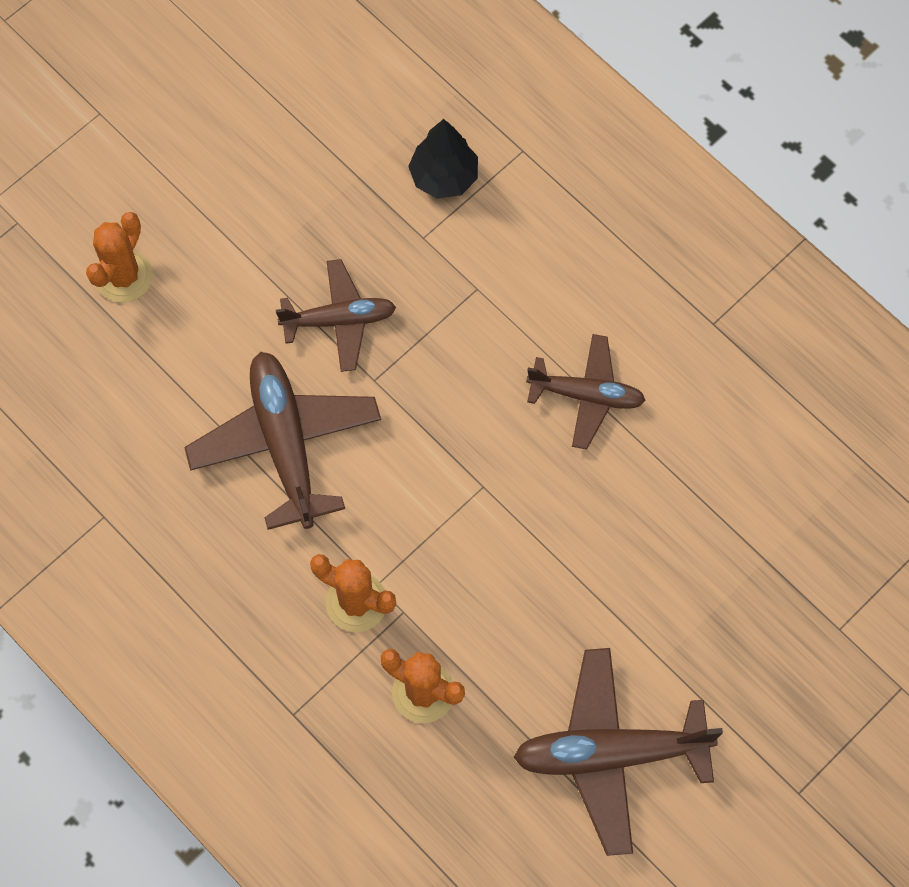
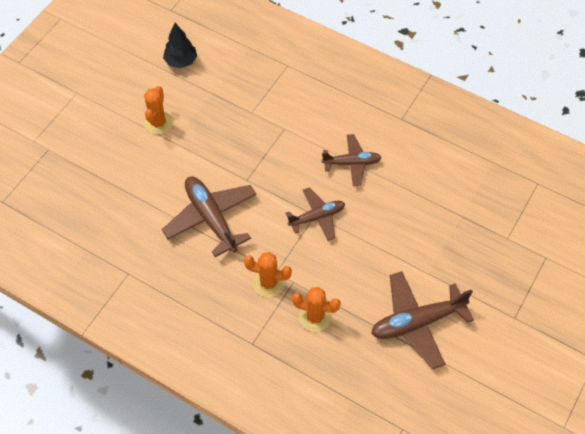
camera: 15 degrees left, 10 degrees down
(123, 276) = (108, 161): orange cactus -> orange cactus (158, 123)
(339, 320) = (221, 157): brown plane -> brown plane (317, 217)
(444, 177) = (253, 84): black tree -> black tree (181, 61)

